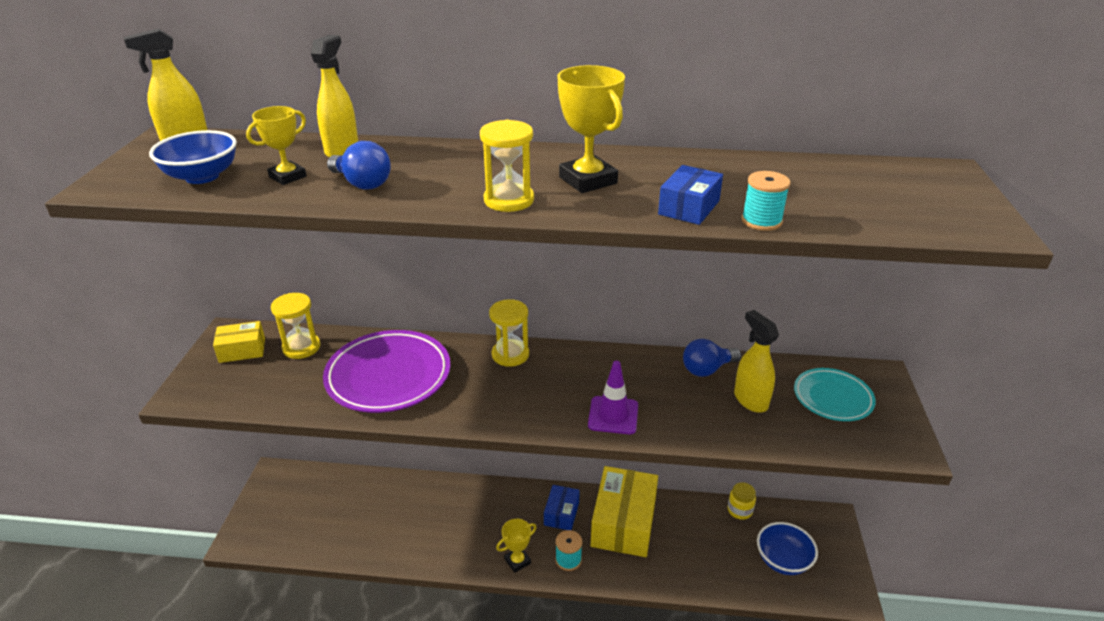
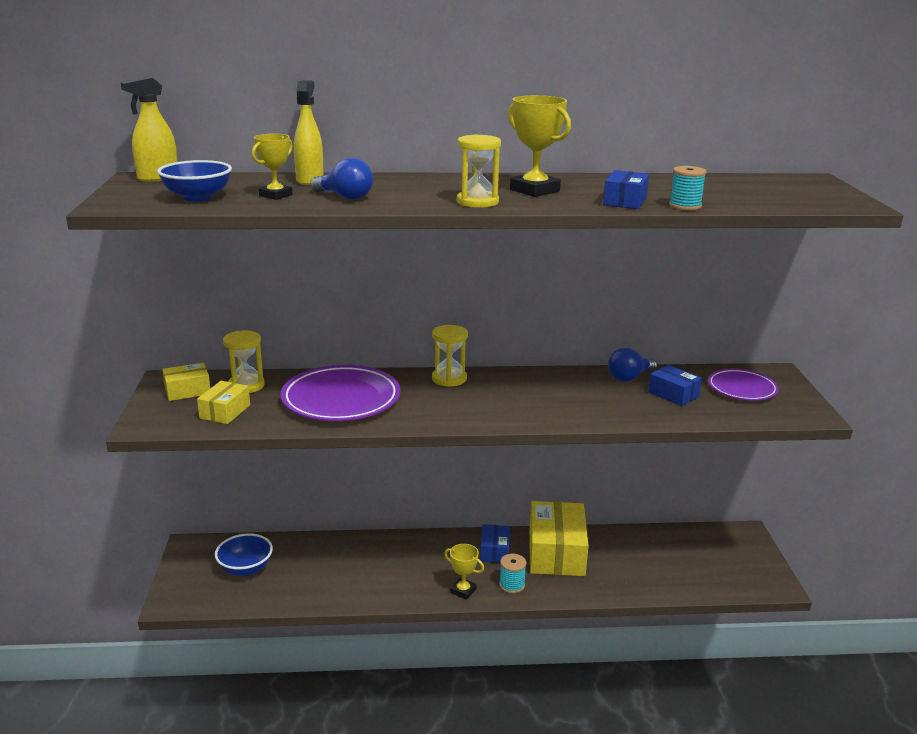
camera: 10 degrees left, 10 degrees down
(267, 383) = (225, 411): none -> yellow box
(517, 561) = (463, 591): yellow trophy -> yellow trophy turned 75 degrees clockwise
(613, 415) = (558, 411): purple traffic cone -> none
(739, 510) = (661, 534): yellow jar -> none
(750, 400) = (673, 394): yellow spray bottle -> blue box
(783, 560) = (710, 566): blue bowl -> blue bowl (245, 569)
(832, 398) = (742, 388): turquoise plate -> purple plate

